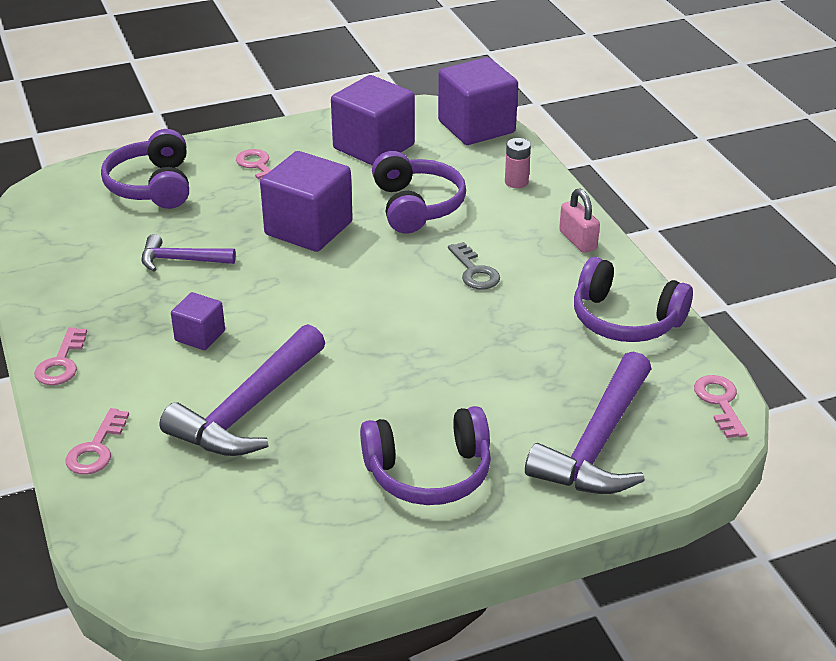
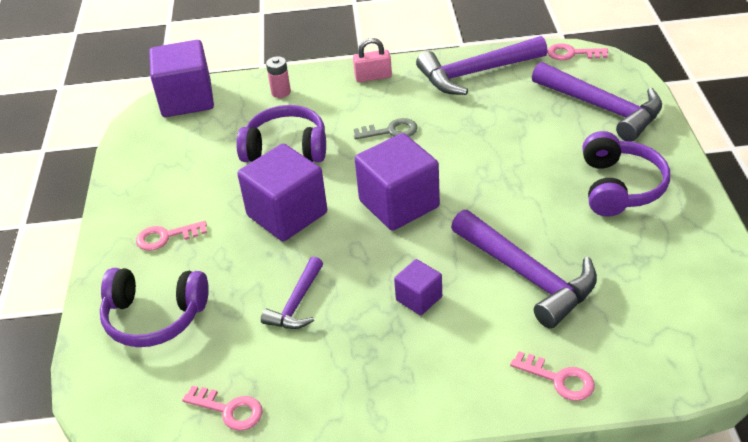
camera: 70 degrees left, 5 degrees up
(61, 362) = (427, 402): pink key -> pink key (229, 410)
(373, 147) = (180, 160): purple cube -> purple cube (399, 204)
(625, 320) = (475, 73): purple headphones -> purple hammer

